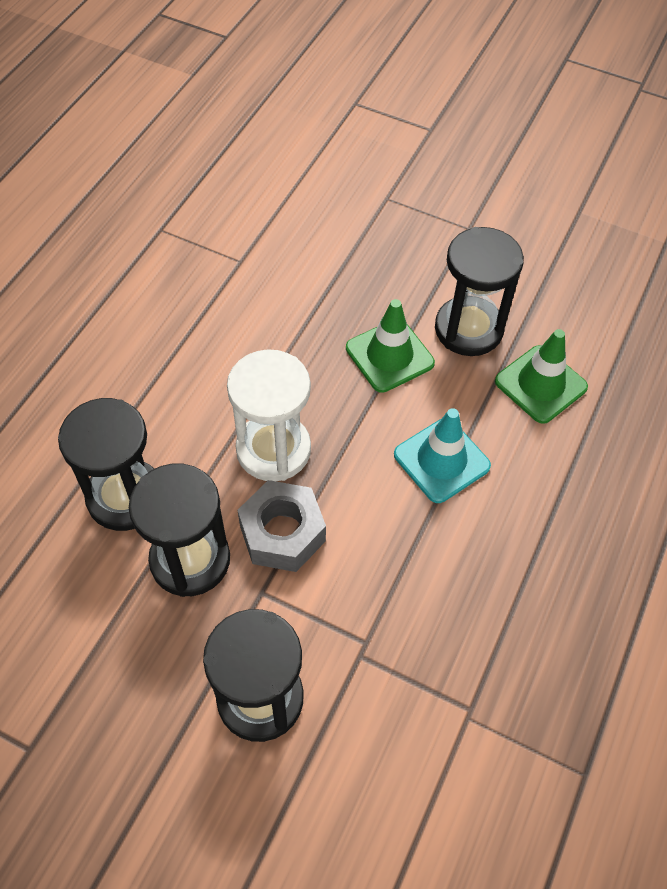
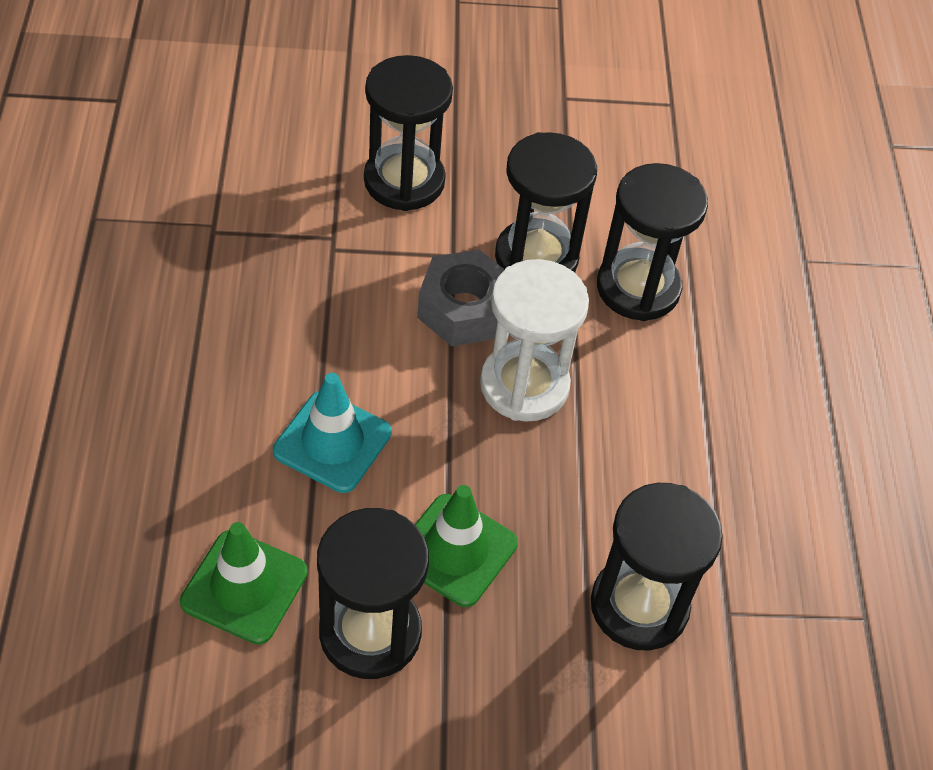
camera: 150 degrees right, 5 degrees down
(292, 283) = (639, 606): none -> black hourglass

